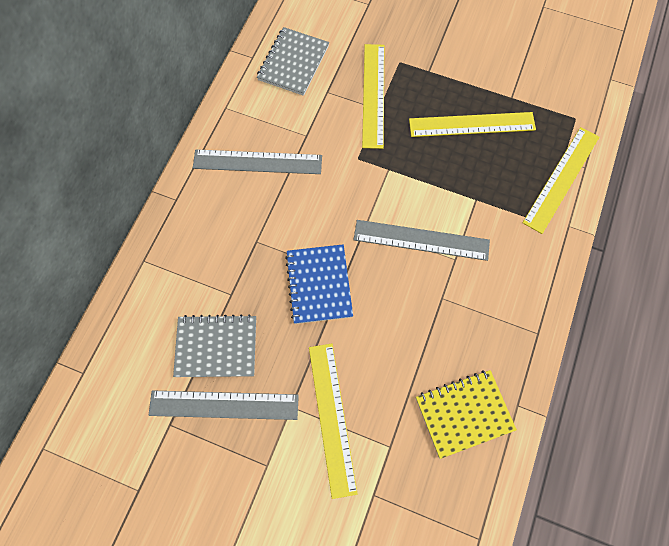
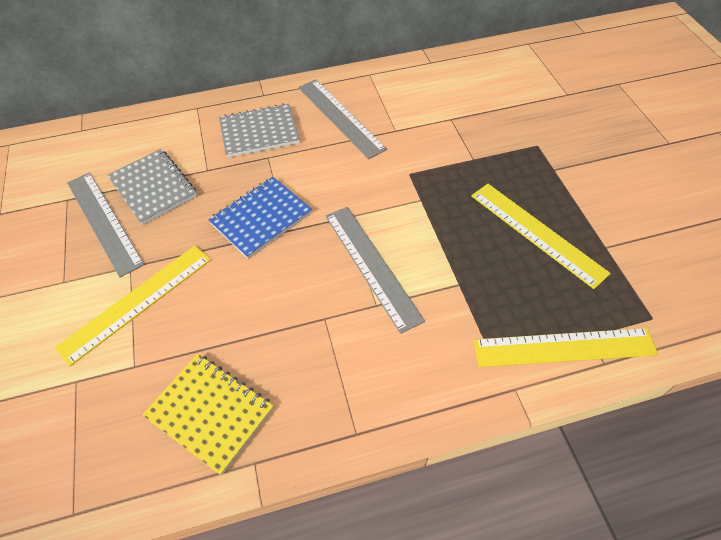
camera: 55 degrees right, 15 degrees down
(293, 63) = (453, 85): grey notebook -> grey notebook (259, 132)
(373, 95) = (483, 147): yellow ruler -> none

